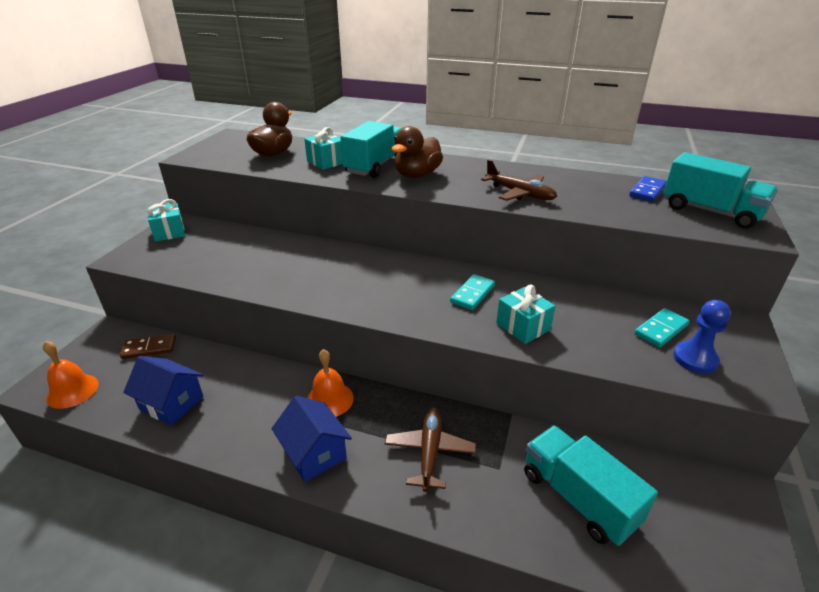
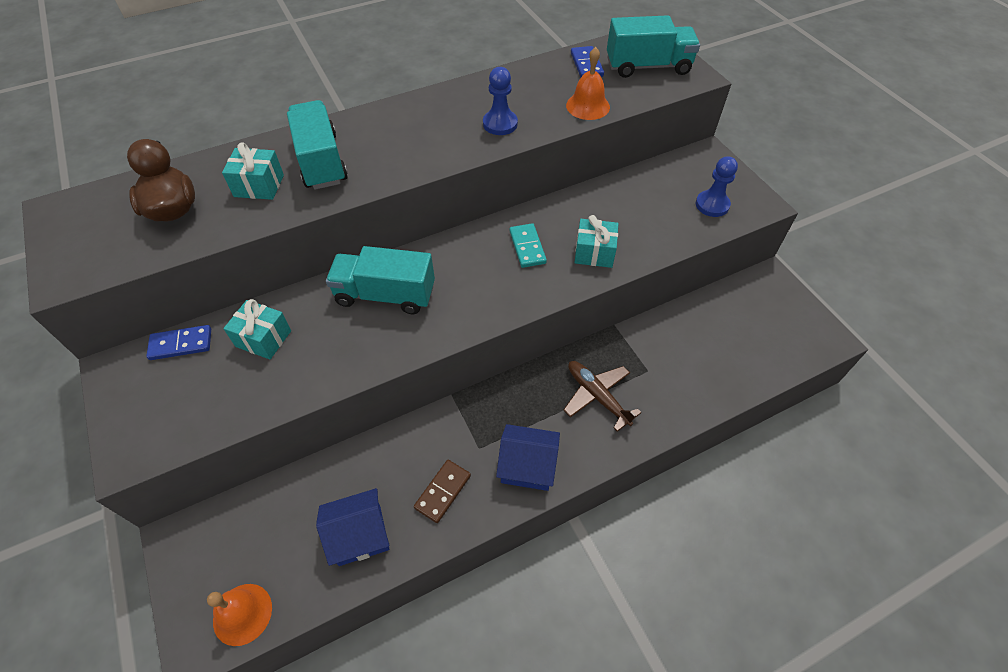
camera: 45 degrees left, 20 degrees up
(149, 348) = (254, 514): brown domino -> brown domino (443, 492)
(169, 232) = (128, 386): turquoise gift -> turquoise gift (263, 338)
(215, 229) = (181, 344): none -> blue domino
(329, 399) = (484, 418): orange bell -> orange bell (588, 106)
(417, 175) = (382, 151): brown duck -> none
(519, 193) = (500, 124): brown plane -> blue pawn
(578, 498) = (705, 352): turquoise truck -> turquoise truck (385, 295)
(661, 330) = (674, 193): turquoise domino -> none

